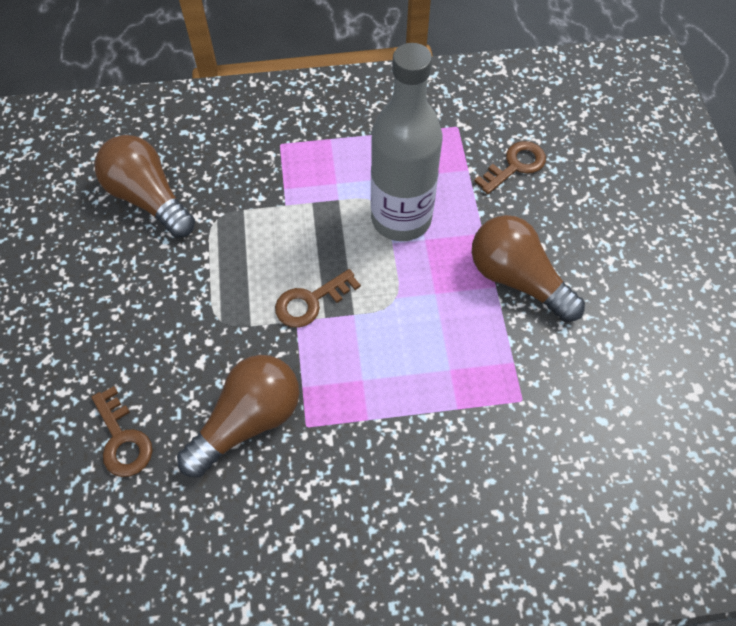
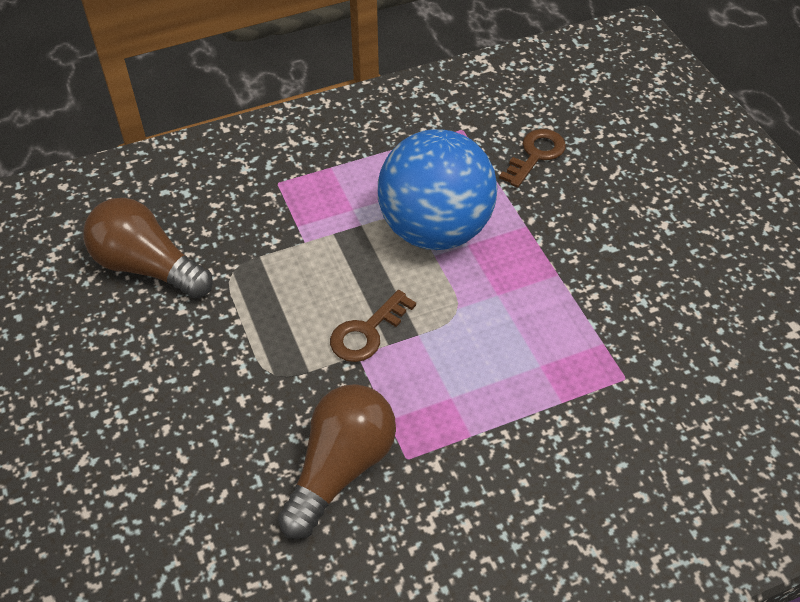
camera: 15 degrees left, 10 degrees down
(122, 439) = (203, 522): brown key -> none
(401, 219) = (435, 230): grey bottle -> blue ball
(517, 279) = (577, 262): brown light bulb -> none

